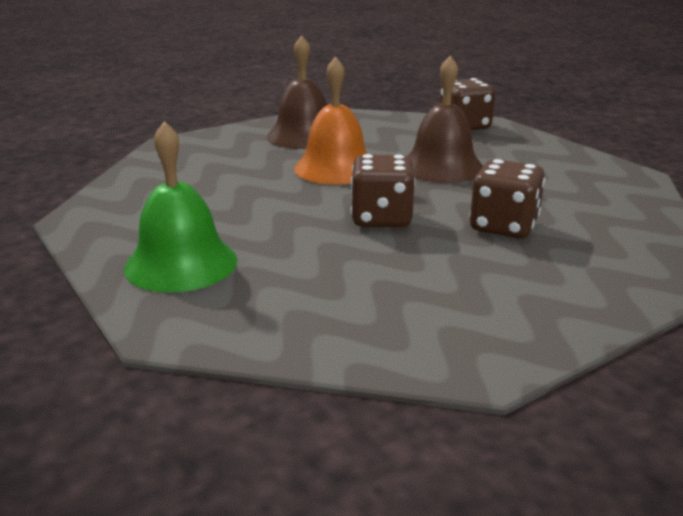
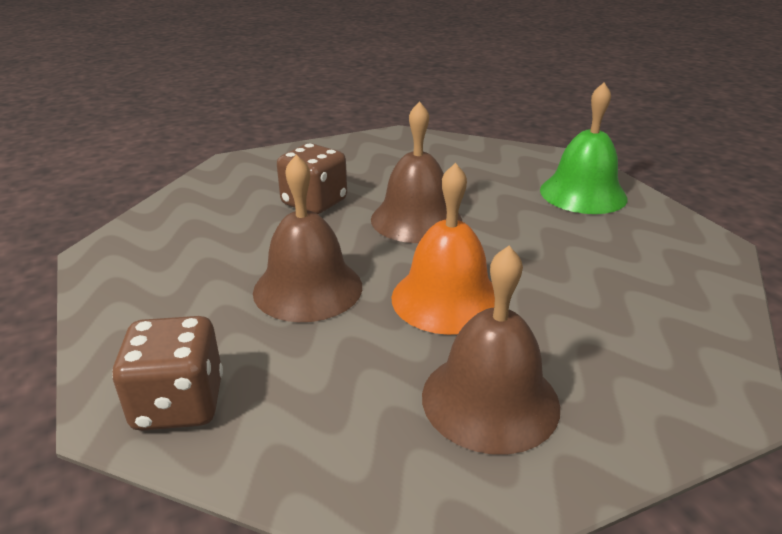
camera: 170 degrees left, 5 degrees up
(381, 218) = (416, 219): brown dice -> brown bell

